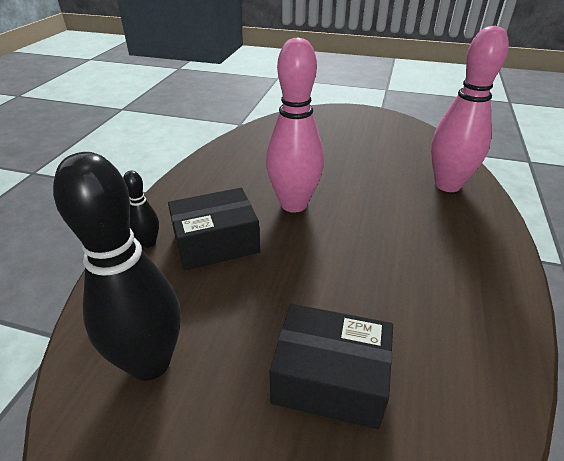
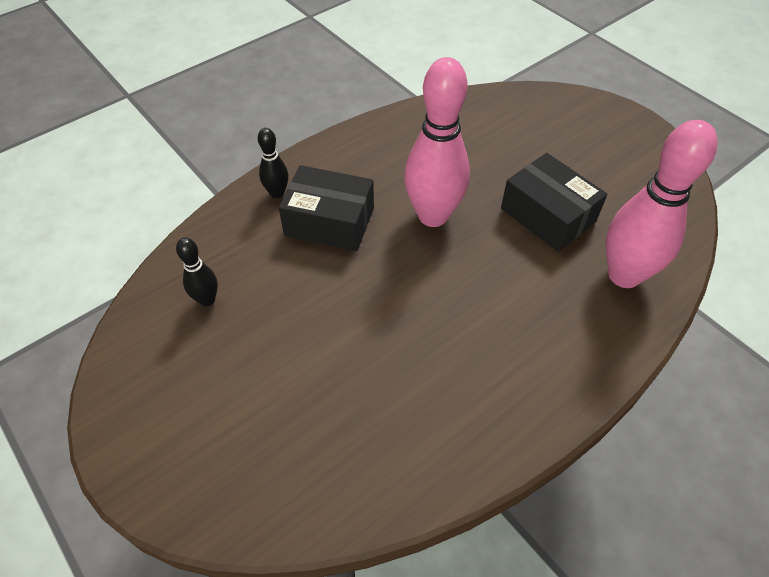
camera: 35 degrees right, 15 degrees up
(150, 363) = (207, 300): black bowling pin -> black bowling pin, size x0.47
(330, 378) = (314, 388): black box -> black box (548, 215)

